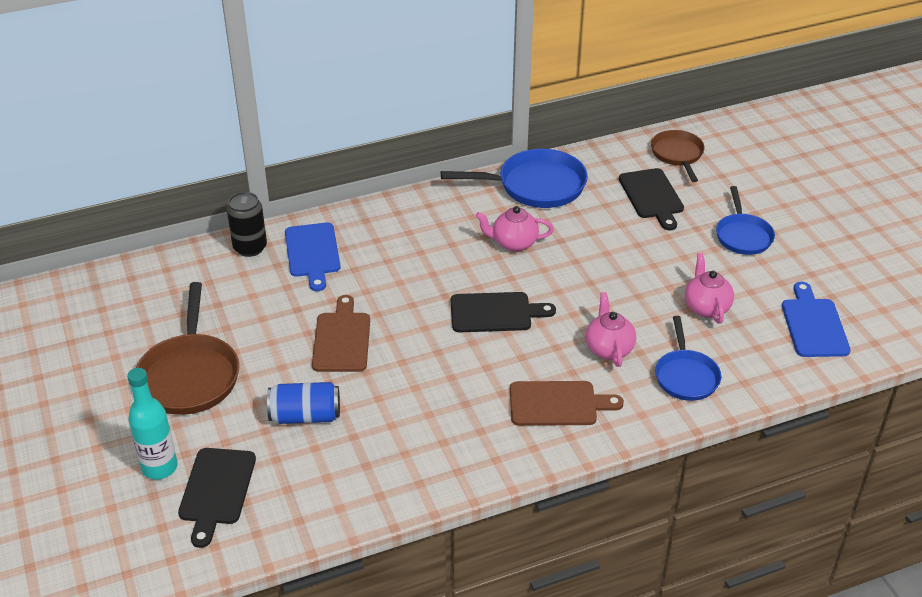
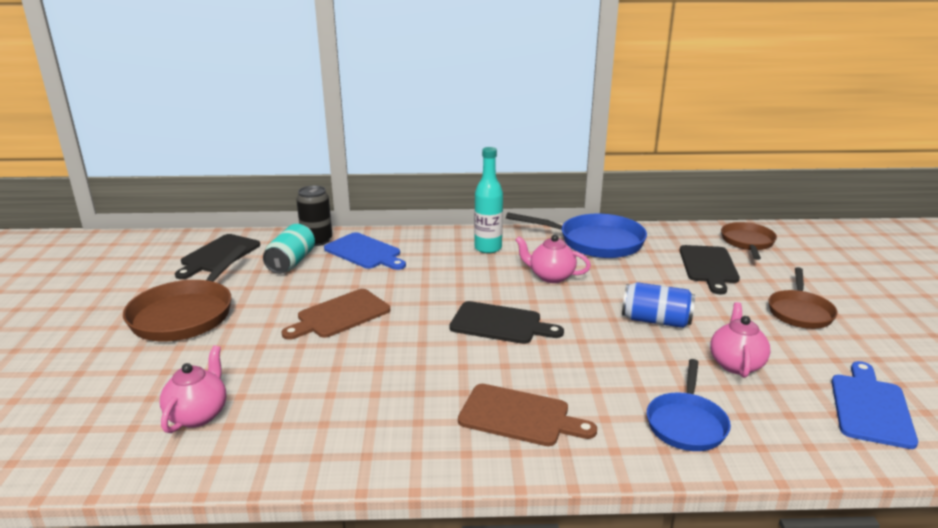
camera: 20 degrees right, 15 degrees down
(160, 467) = (88, 378): turquoise bottle -> turquoise bottle (488, 248)
(216, 490) = (116, 410): black cutting board -> black cutting board (218, 255)
(245, 284) = (291, 262): none -> turquoise can
(305, 416) = (255, 367): blue can -> blue can (655, 320)
(312, 253) = (364, 252): blue cutting board -> blue cutting board turned 60 degrees counterclockwise
(342, 339) = (340, 315): brown cutting board -> brown cutting board turned 150 degrees counterclockwise
(609, 349) = (605, 378): pink teapot -> pink teapot (198, 415)
(743, 236) = (800, 312): blue pan -> brown pan

